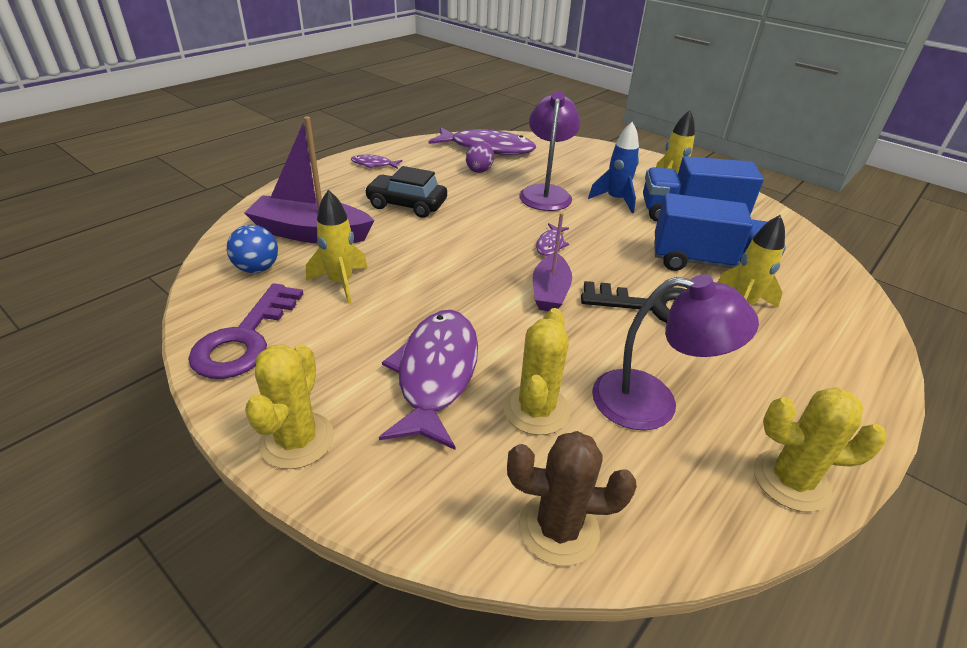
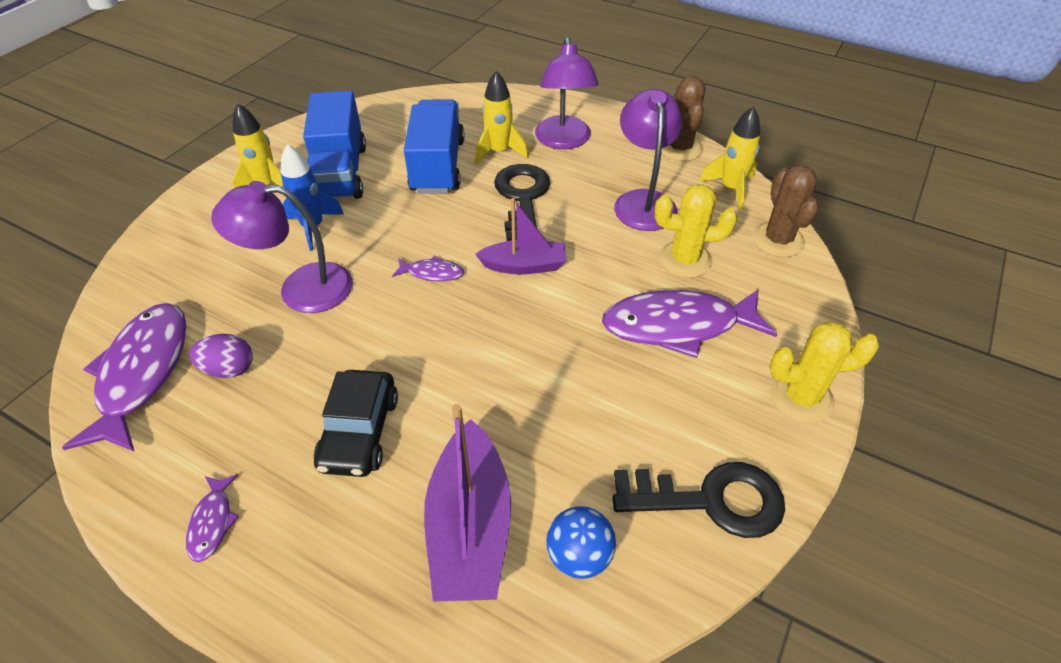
camera: 100 degrees left, 10 degrees up
(245, 339) = (710, 500): purple key -> black key
(341, 283) = (575, 445): yellow rocket -> yellow rocket (730, 189)
(778, 359) = (564, 141): none -> purple lamp
(790, 480) = (680, 148): yellow cactus -> brown cactus

